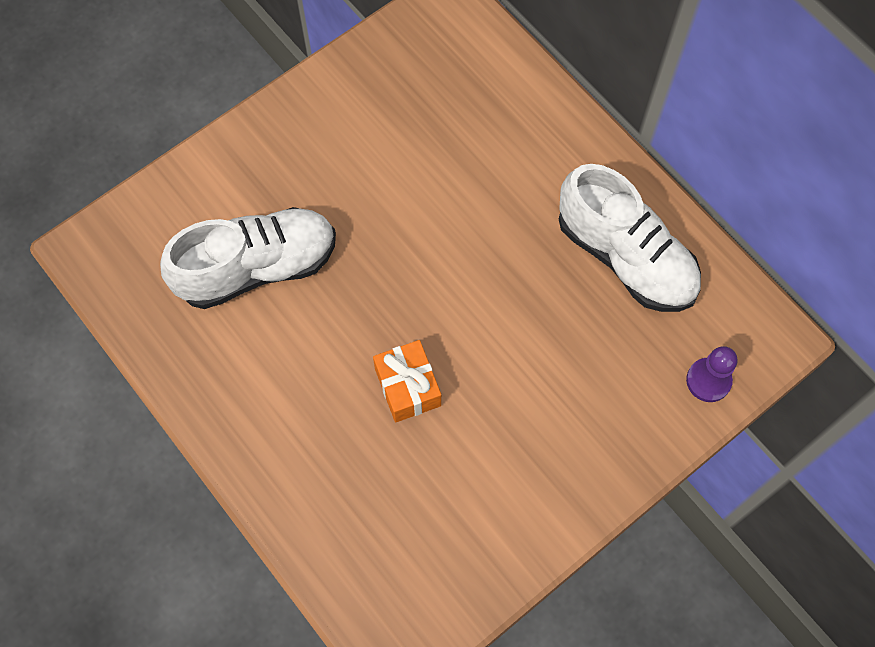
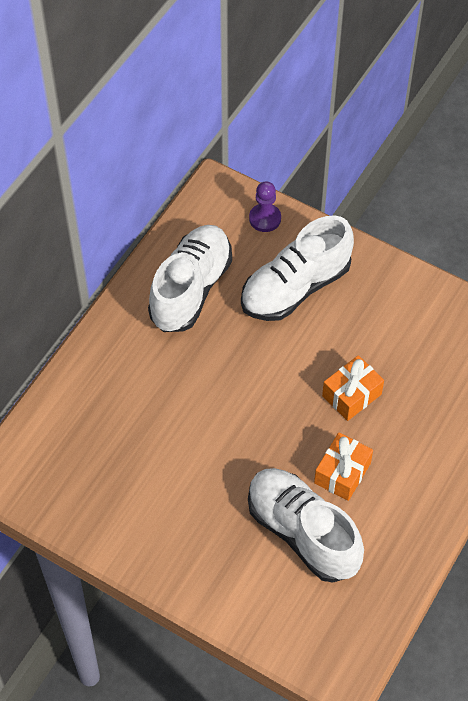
camera: 110 degrees left, 10 degrees down
(310, 336) = (342, 473): none -> orange gift
(587, 379) = (295, 287): none -> white shoe

